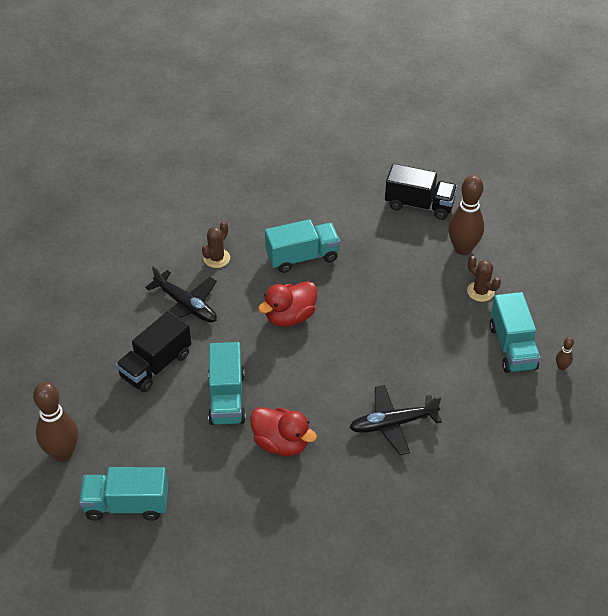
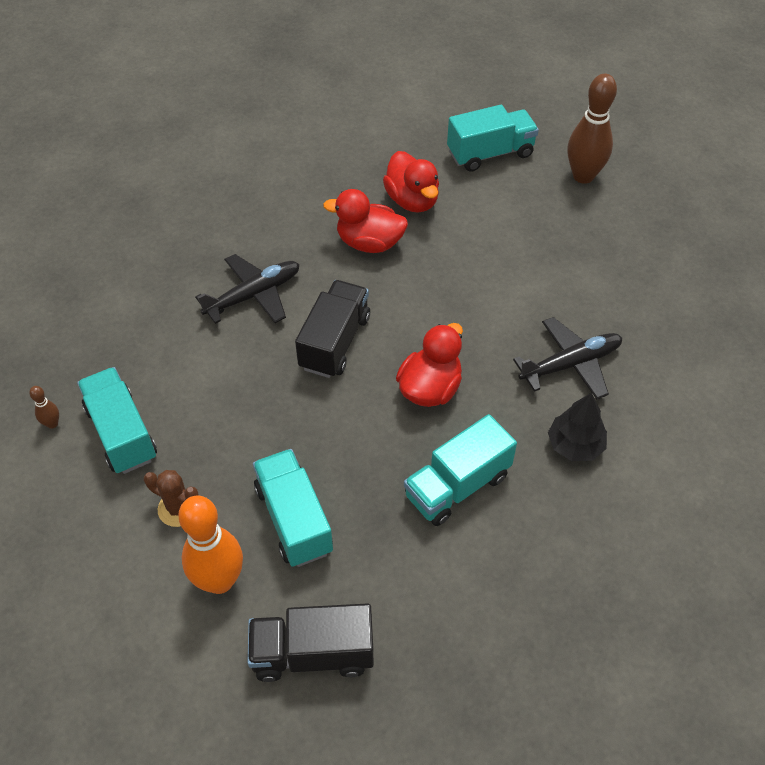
camera: 160 degrees right, 5 degrees up
(156, 365) = (554, 282): black truck -> black truck (335, 342)
(185, 305) = (570, 364): black plane -> black plane turned 135 degrees clockwise
(216, 258) = (575, 445): brown cactus -> black tree
(225, 474) = (412, 200): none -> red duck
(227, 398) = (452, 271): turquoise truck -> turquoise truck (294, 519)
(463, 249) = (219, 580): brown bowling pin -> orange bowling pin

